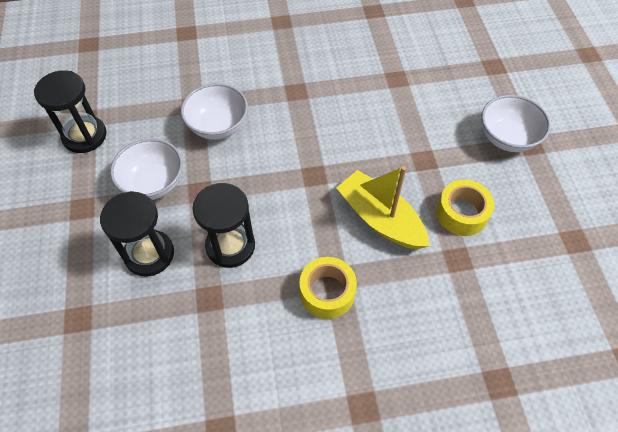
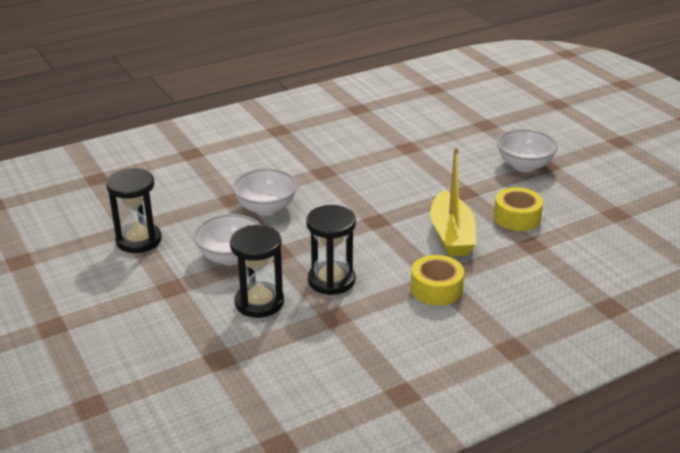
camera: 20 degrees left, 25 degrees down
(380, 219) = (451, 235): yellow boat -> yellow boat turned 120 degrees counterclockwise

